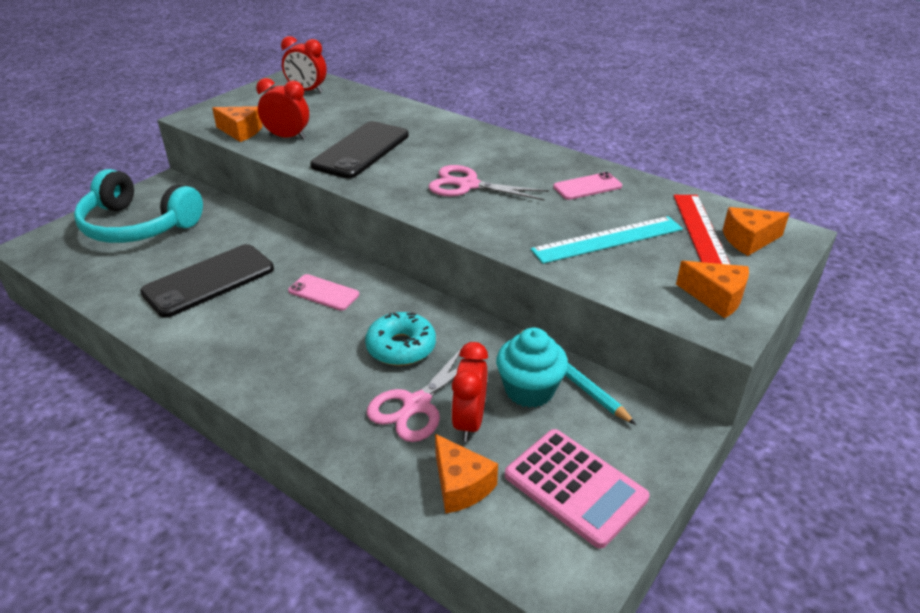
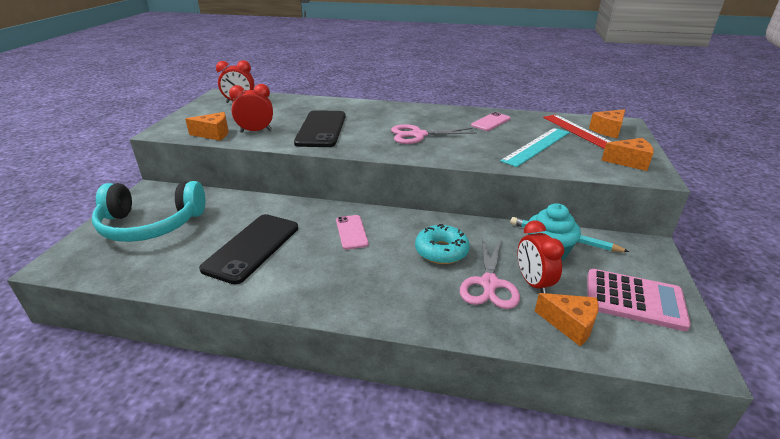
camera: 25 degrees left, 5 degrees down
(323, 293) = (351, 232): pink phone -> pink phone turned 75 degrees clockwise

